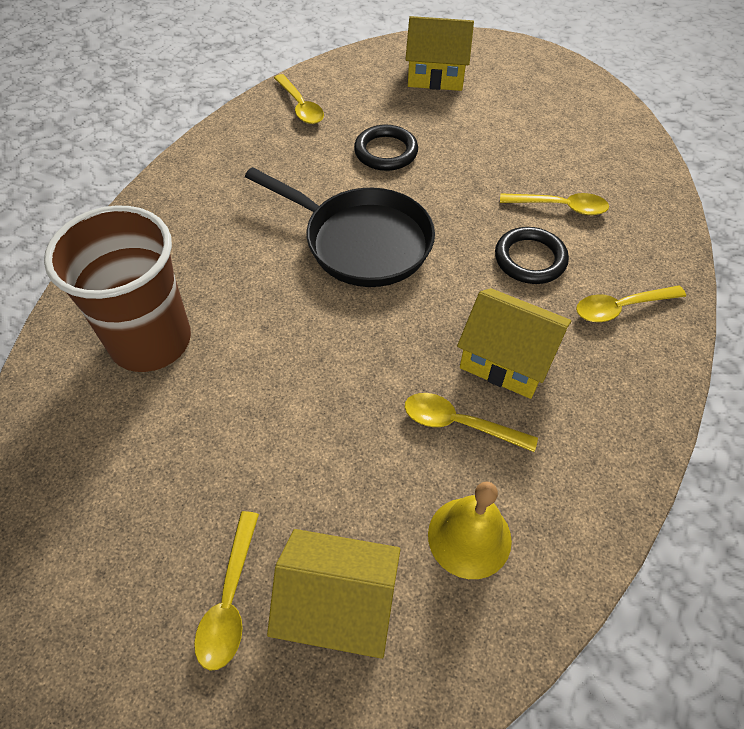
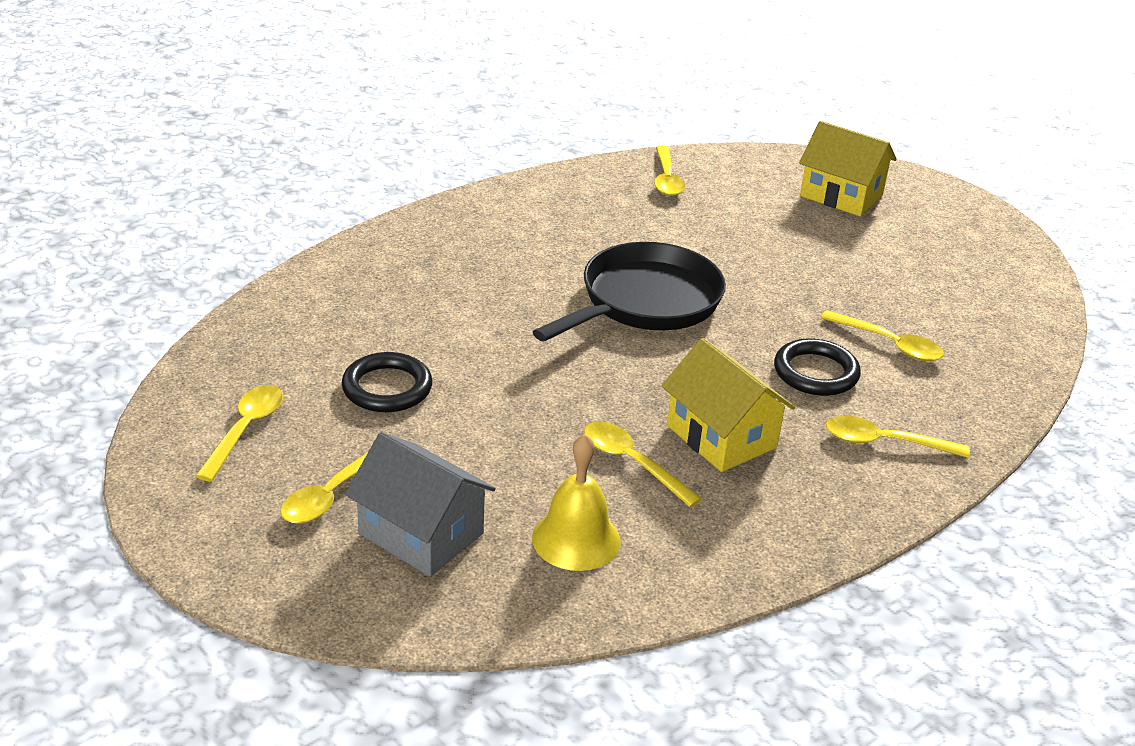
camera: 25 degrees right, 20 degrees down
(100, 561) = (245, 430): none -> yellow spoon
(151, 341) = (387, 307): brown cup -> none
(338, 605) = (421, 533): yellow house -> grey house
(361, 241) = (644, 302): black pan -> black pan turned 105 degrees counterclockwise
(386, 152) = (729, 241): black ring -> black ring (387, 388)

